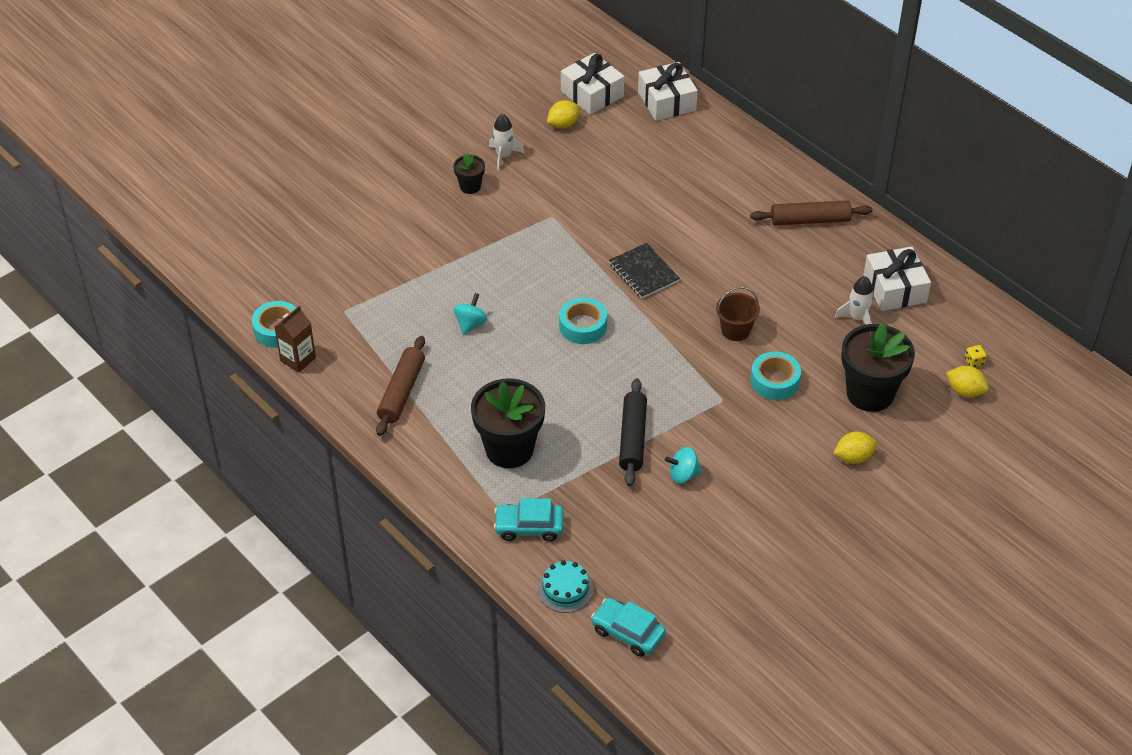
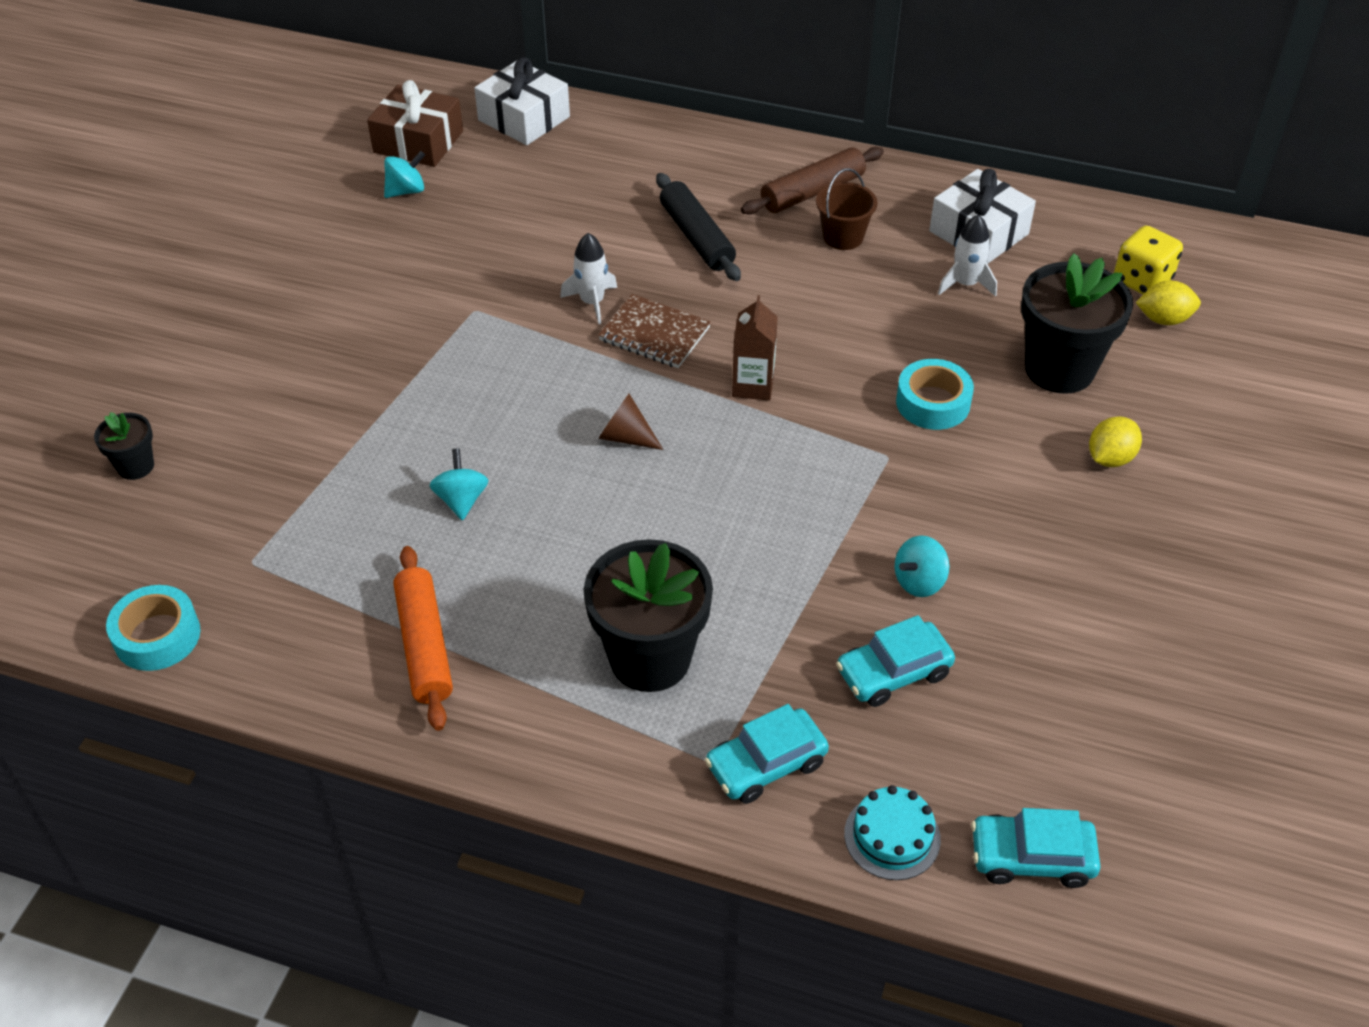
camera: 30 degrees left, 0 degrees up
(298, 359) = (221, 668): brown carton -> brown carton (753, 385)
(402, 392) = (425, 645): brown rolling pin -> orange rolling pin
(470, 186) = (329, 314): black flower pot -> black flower pot (135, 466)
(503, 156) = (350, 258): white rocket -> white rocket (592, 302)
(563, 124) = (406, 191): yellow lemon -> turquoise spinning top
(583, 326) = (625, 437): turquoise tape -> brown cone
(592, 94) = (418, 142): white gift -> brown gift
(630, 514) = (893, 672): none -> turquoise car
(632, 438) = (811, 561): black rolling pin -> black rolling pin (696, 237)
(643, 272) = (654, 334): black notebook -> brown notebook
(735, 330) = (831, 359): brown bucket -> brown bucket (843, 237)
(974, 362) = (1142, 280): yellow dice -> yellow dice, size x2.12

